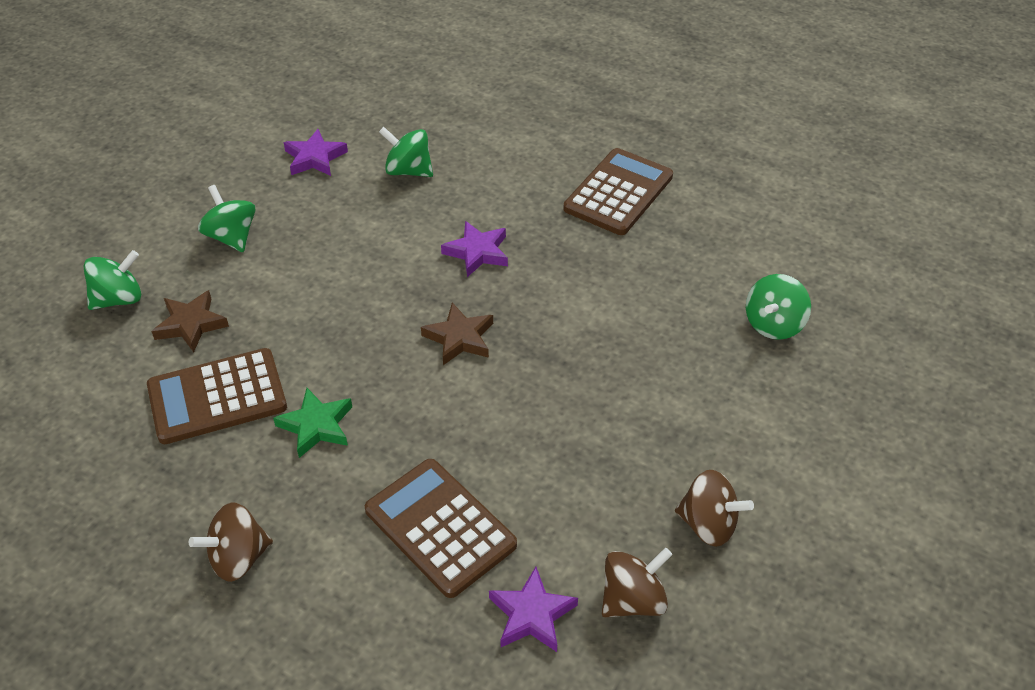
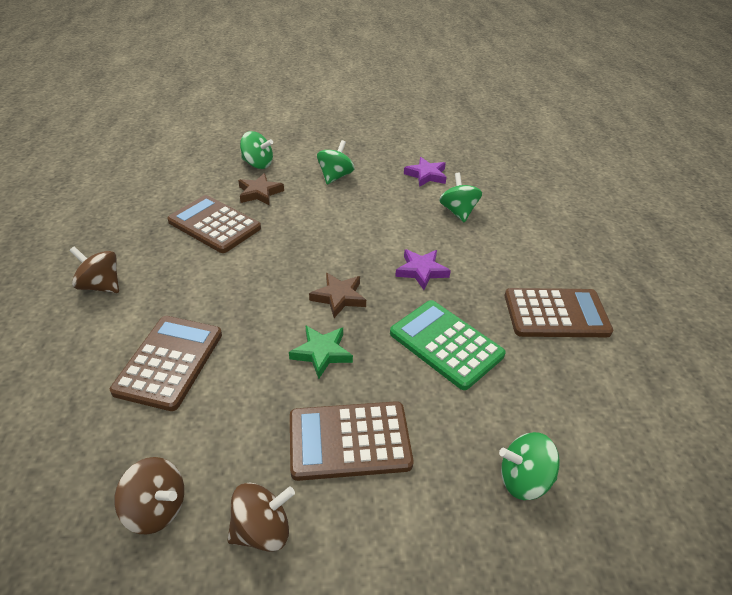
camera: 55 degrees right, 5 degrees down
(316, 426) = (219, 270): green star -> green star (322, 353)
(532, 614) = (115, 448): purple star -> none
(594, 290) = (446, 344): none -> green calculator
(656, 419) = (349, 441): none -> brown calculator
(708, 524) = (262, 530): brown spinning top -> brown spinning top turned 105 degrees counterclockwise

